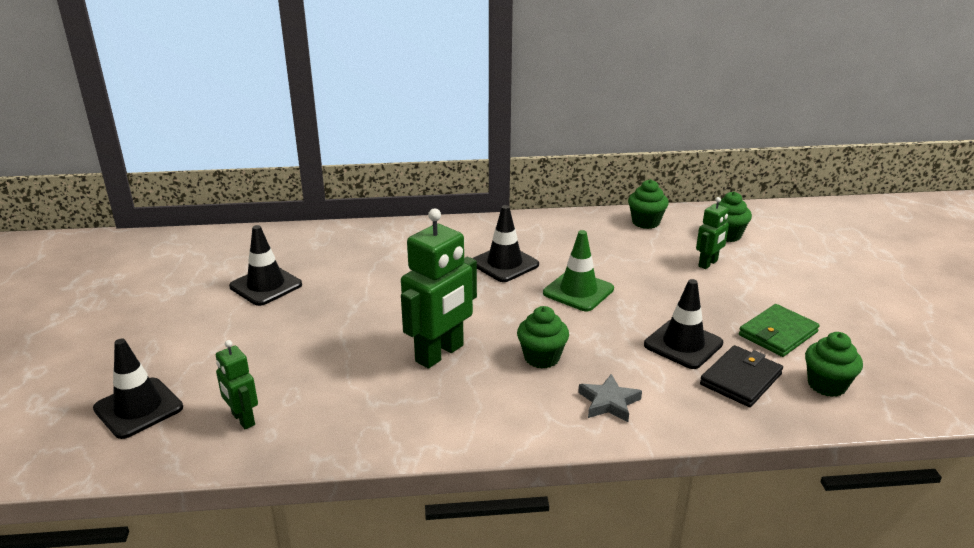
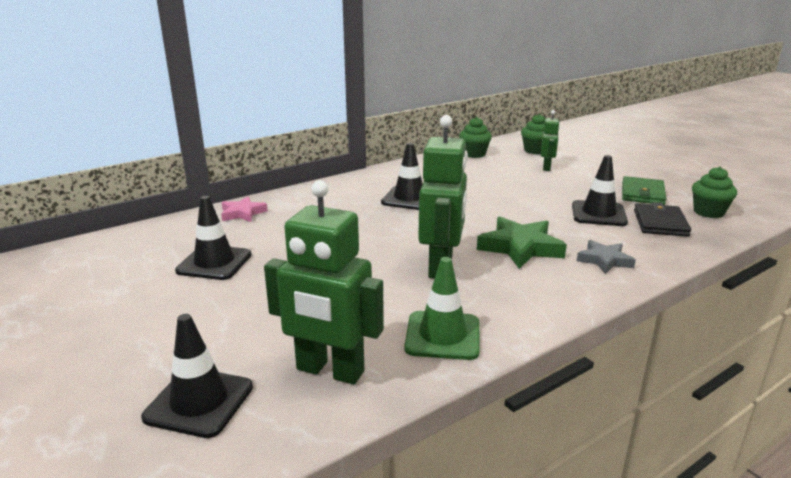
camera: 30 degrees left, 5 degrees down
(243, 419) = (330, 371): green robot -> green robot, size x1.85
(339, 238) = (242, 213): none -> pink star
(542, 357) = (520, 247): green cupcake -> green star
(578, 291) = (486, 202): green traffic cone -> green traffic cone (442, 336)

